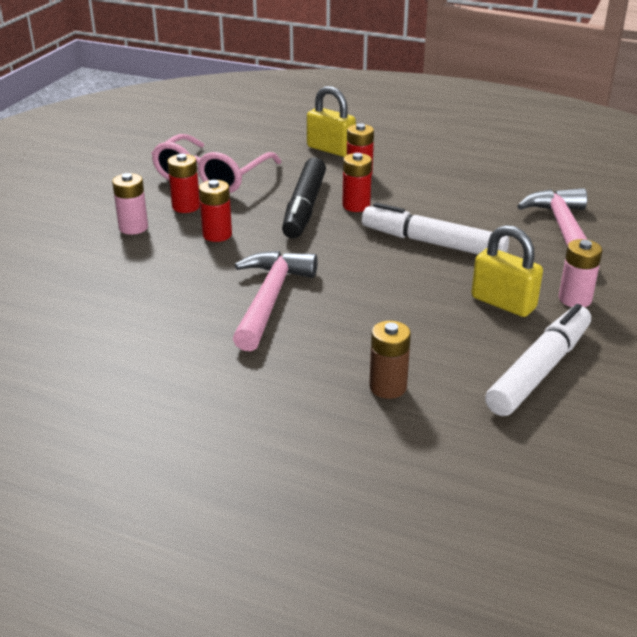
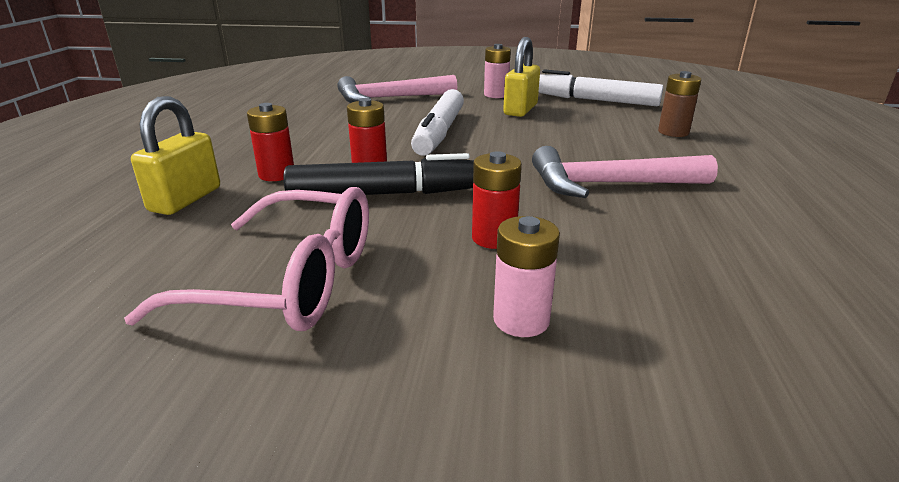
camera: 105 degrees left, 5 degrees down
(186, 206) = (417, 283): red battery -> none

